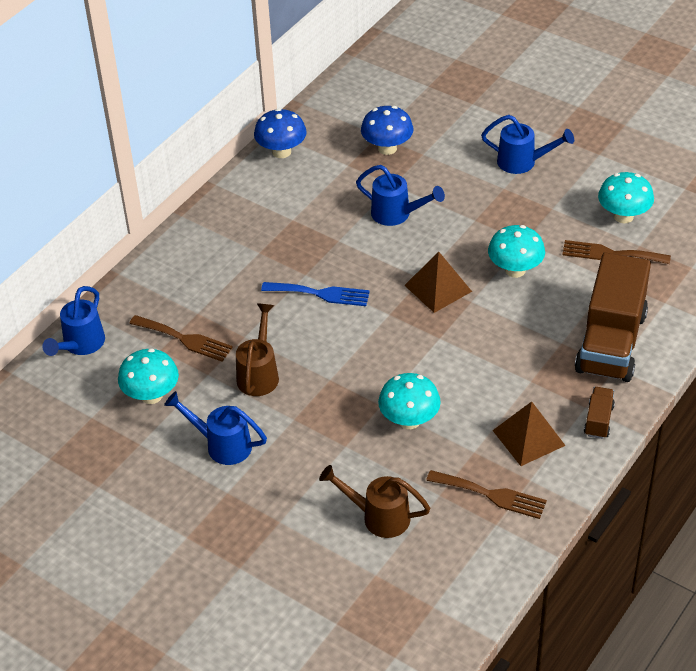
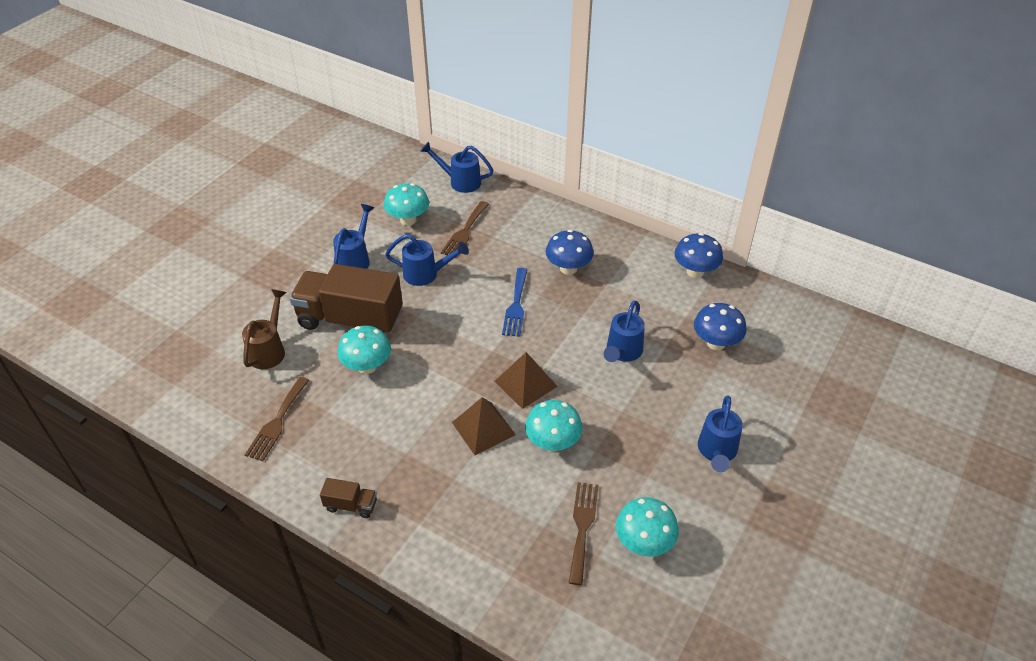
camera: 85 degrees right, 0 degrees up
(259, 374) = (426, 274): brown watering can -> blue watering can
(264, 249) = (568, 268): none -> blue mushroom
(528, 437) = (337, 449): brown pyramid -> brown pyramid (483, 428)
(611, 342) = (452, 521): brown truck -> brown truck (350, 319)

